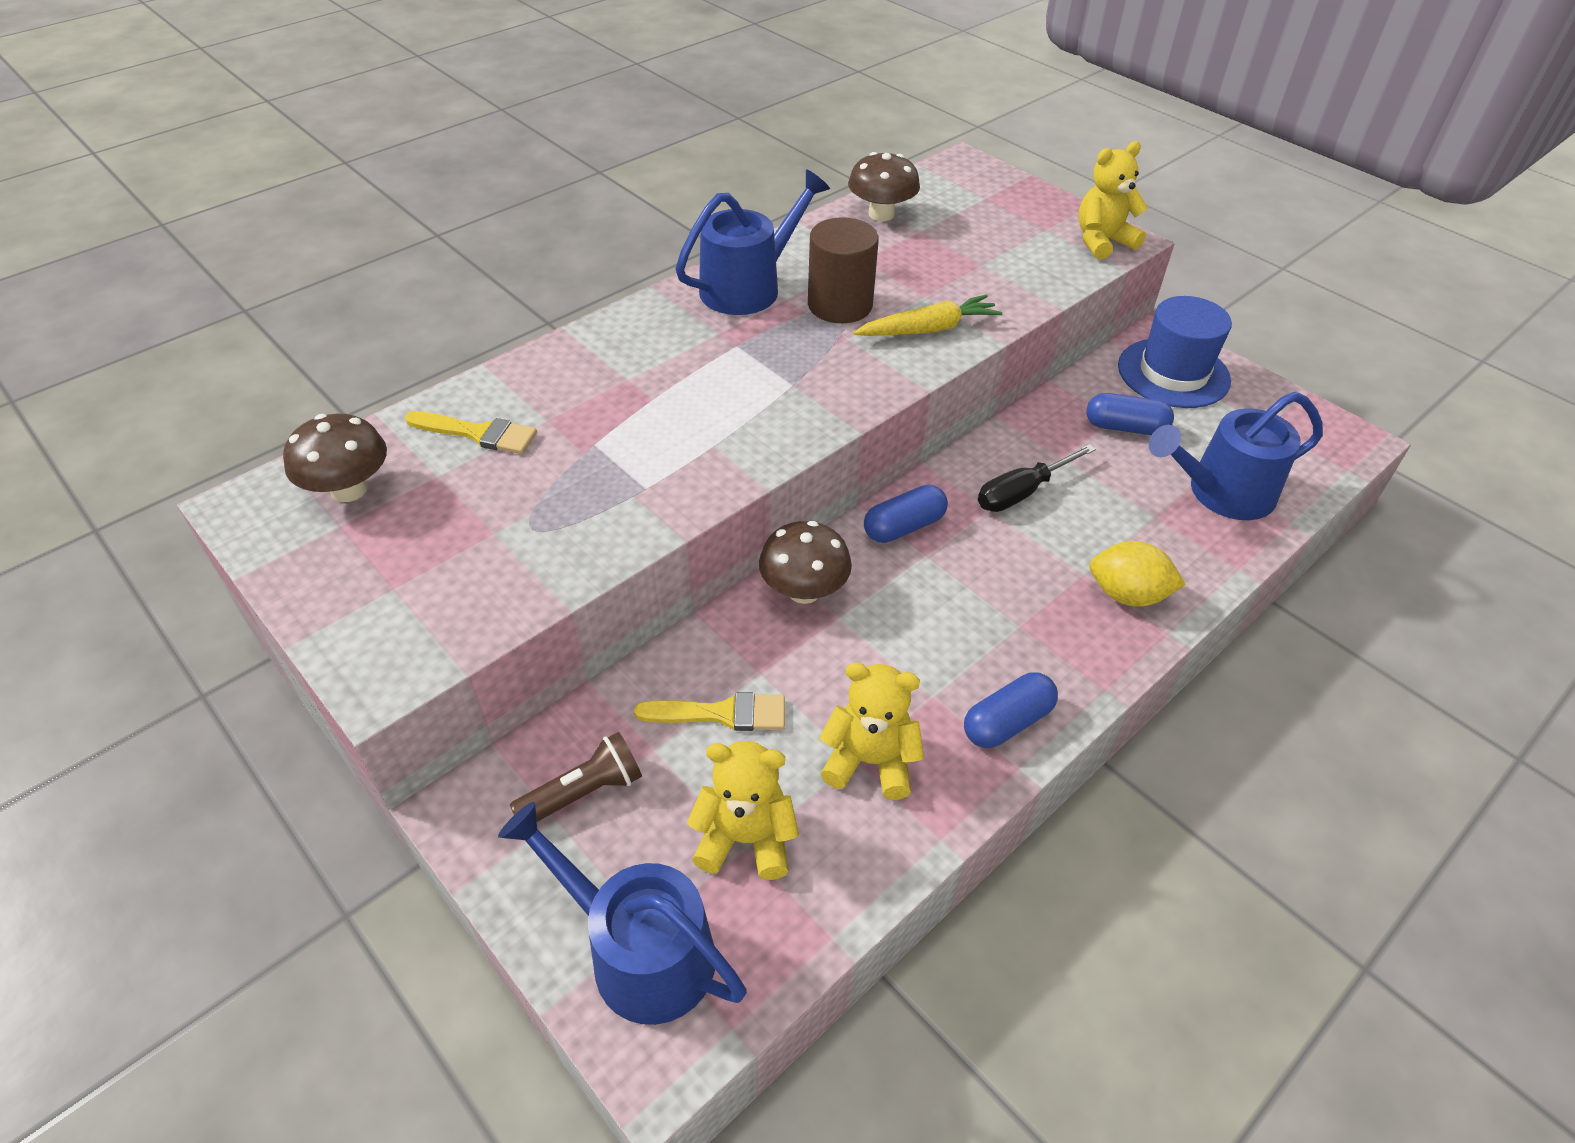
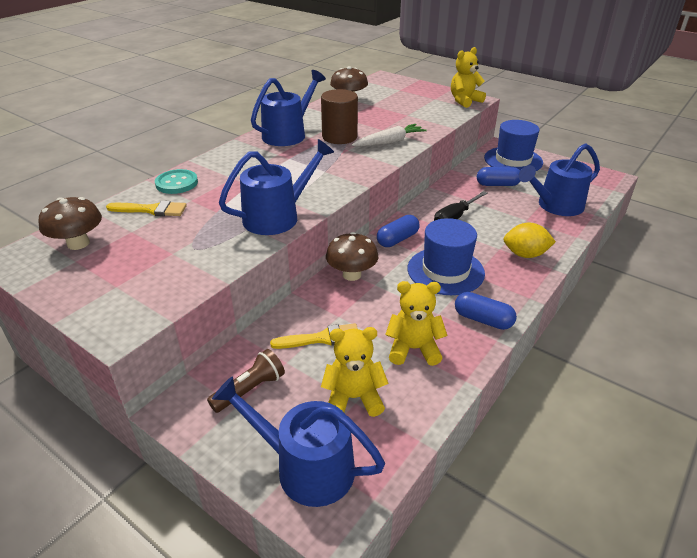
camera: 10 degrees left, 10 degrees down
(531, 379) = (176, 183): none -> turquoise button
(684, 479) = (277, 217): none -> blue watering can
(928, 329) = (389, 142): yellow carrot -> white carrot
(971, 608) = (445, 271): none -> blue hat
(1007, 722) = (483, 320): blue capsule -> blue capsule turned 75 degrees clockwise

